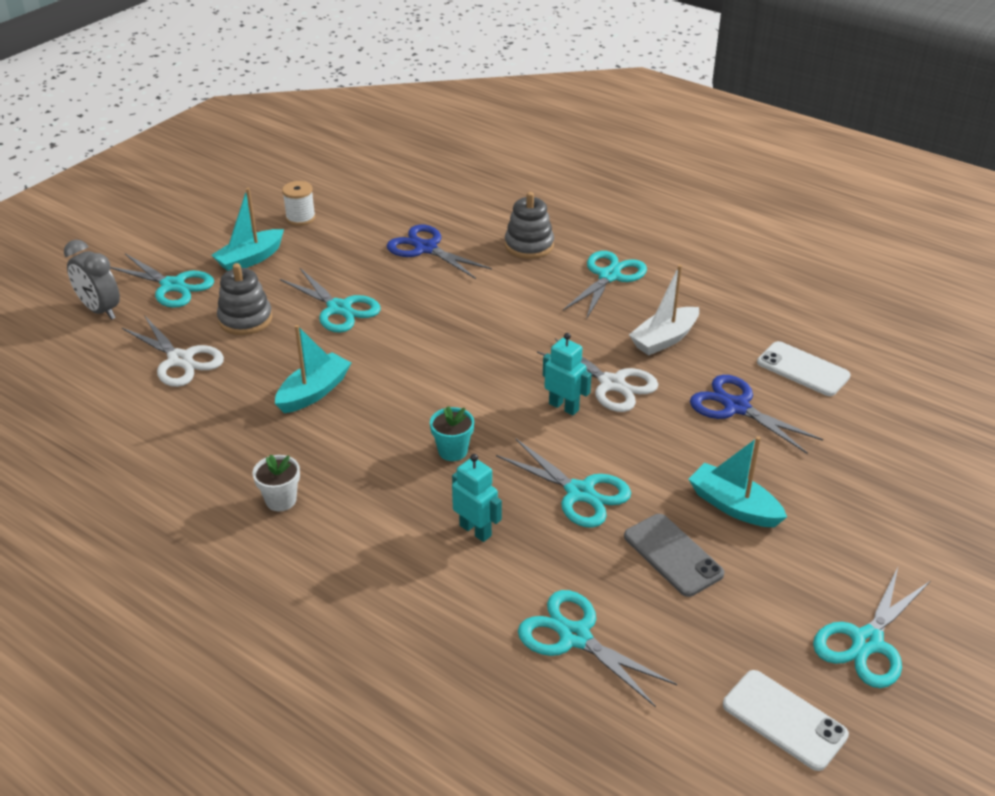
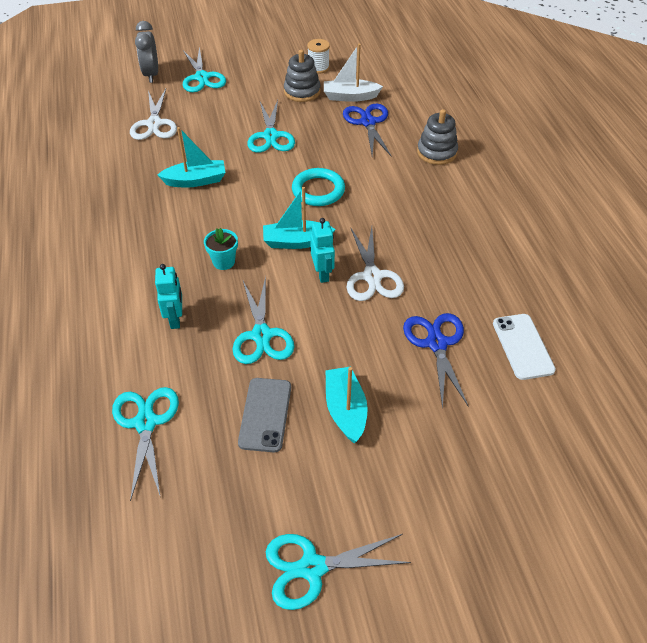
camera: 40 degrees right, 10 degrees up
(245, 319) = (214, 117): grey stacking toy -> grey stacking toy (302, 92)
(250, 259) = (260, 81): turquoise boat -> turquoise boat (296, 242)
(281, 500) = (104, 235): white flower pot -> none
(460, 335) = (318, 190): none -> turquoise ring
(609, 276) = (465, 201): turquoise scissors -> none
(664, 339) = (447, 266): white boat -> white boat (350, 97)
(784, 720) = (193, 573): white phone -> none

